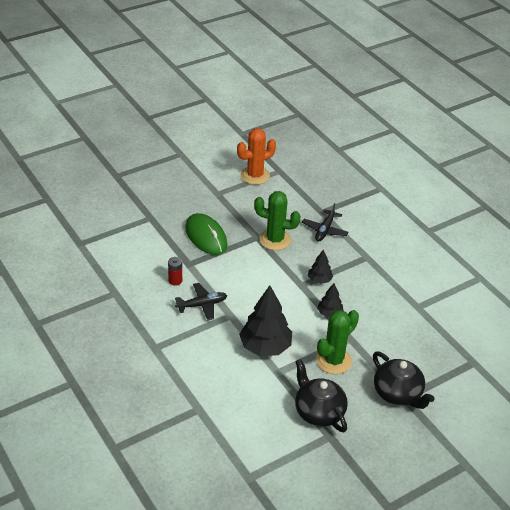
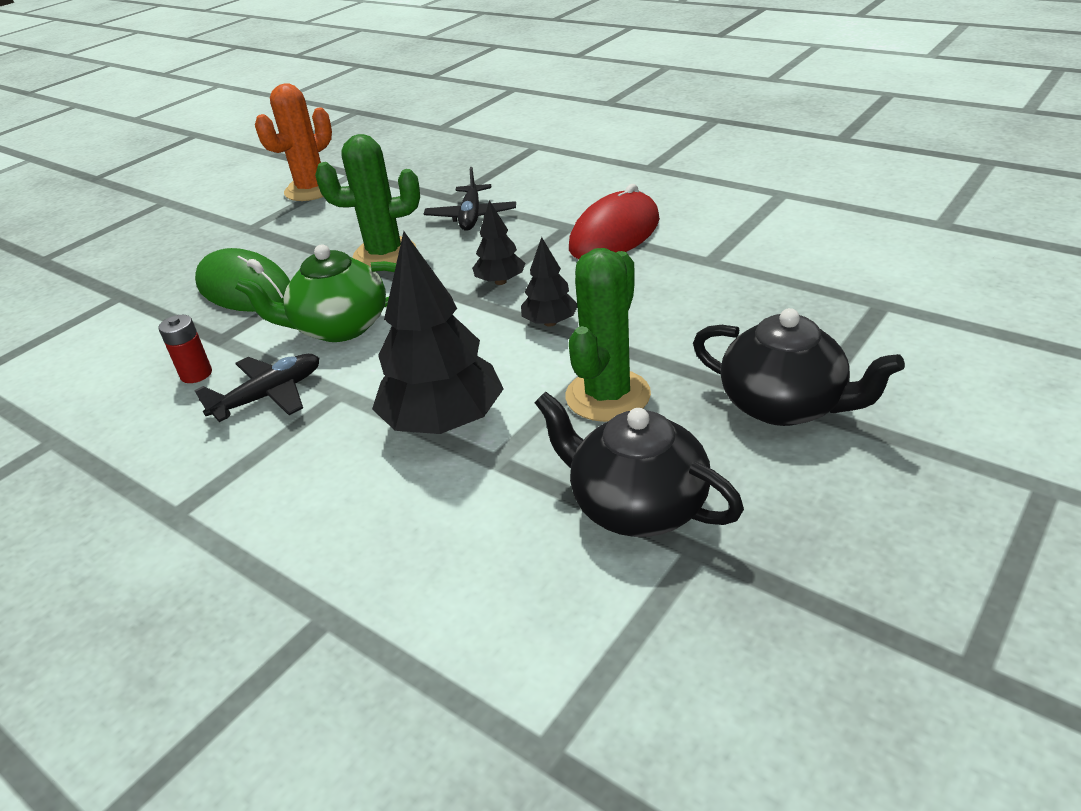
camera: 15 degrees left, 5 degrees down
(240, 278) = (339, 327): none -> green teapot
(385, 271) = (614, 234): none -> red mouse

